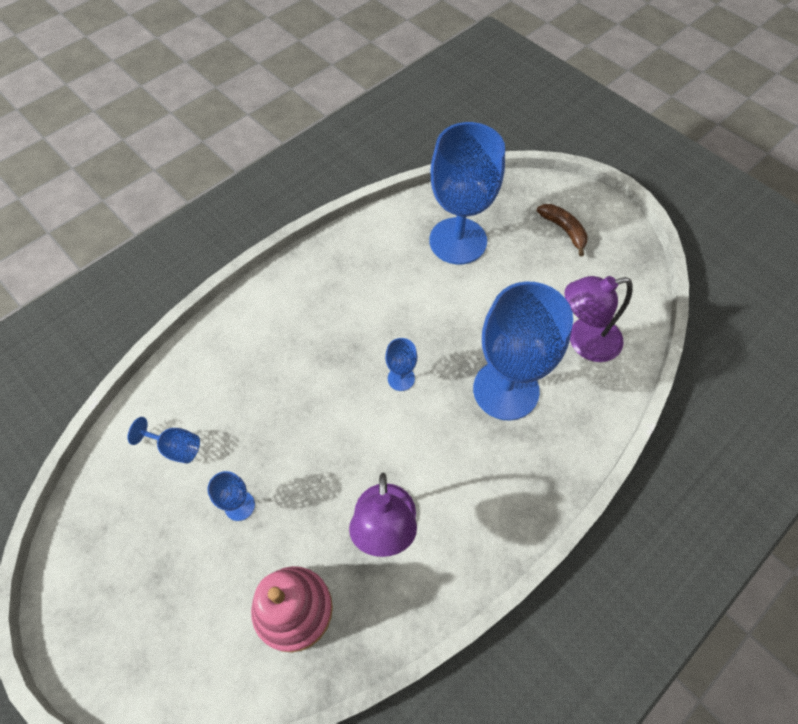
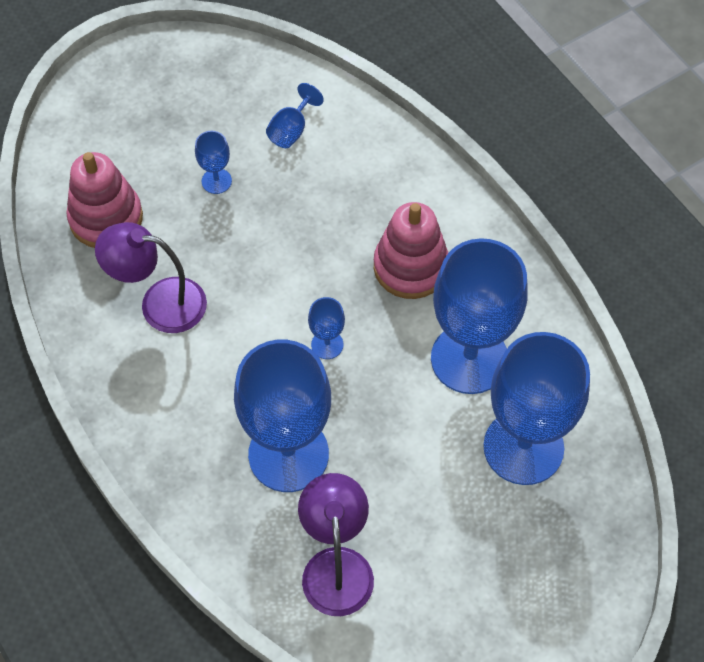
camera: 100 degrees right, 0 degrees up
(317, 329) = (410, 267): none -> pink stacking toy
(394, 280) = (469, 359): none -> blue goblet
(564, 230) = (525, 594): brown banana -> none

